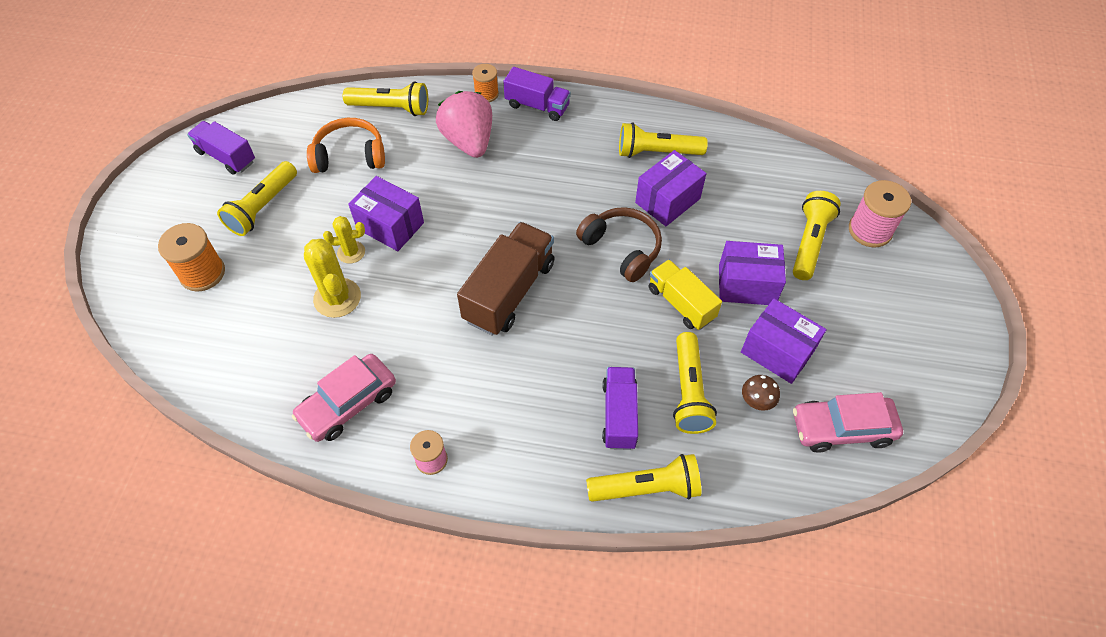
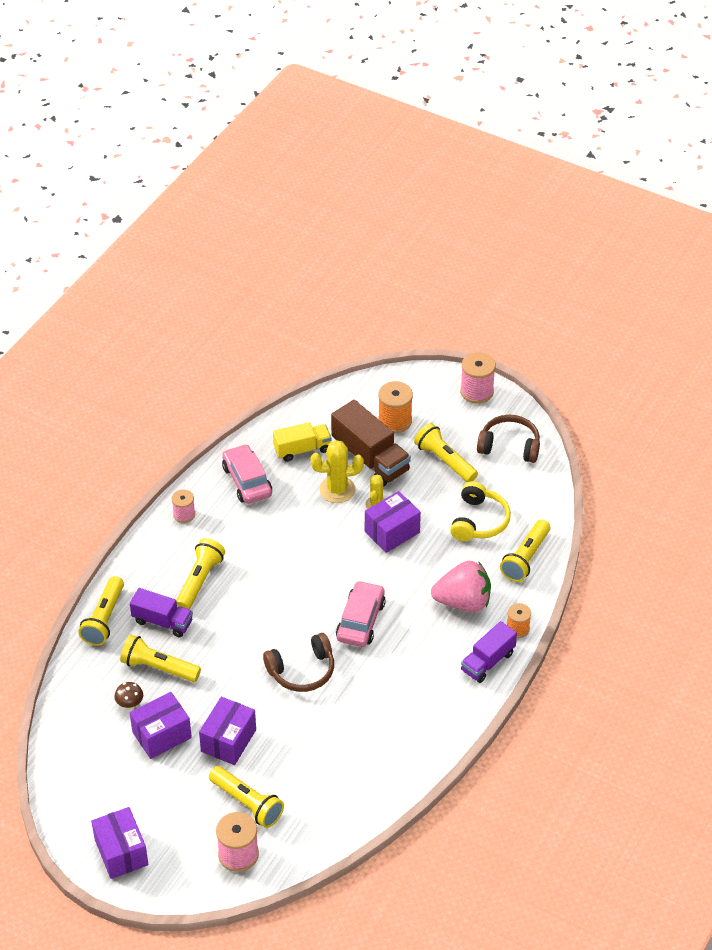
camera: 110 degrees right, 10 degrees down
(137, 206) = (476, 391): none -> pink spool
(226, 157) = (509, 446): purple truck -> brown headphones
(349, 155) = (479, 521): orange headphones -> yellow headphones
(509, 291) = (295, 588): brown truck -> brown truck (370, 459)
(657, 152) = (394, 732): yellow flashlight -> yellow flashlight (200, 581)
(667, 201) = (336, 719): purple box -> purple box (121, 852)
(681, 303) = (233, 691): yellow truck -> yellow truck (302, 449)
(842, 428) = (83, 747): pink car -> pink car (360, 621)

